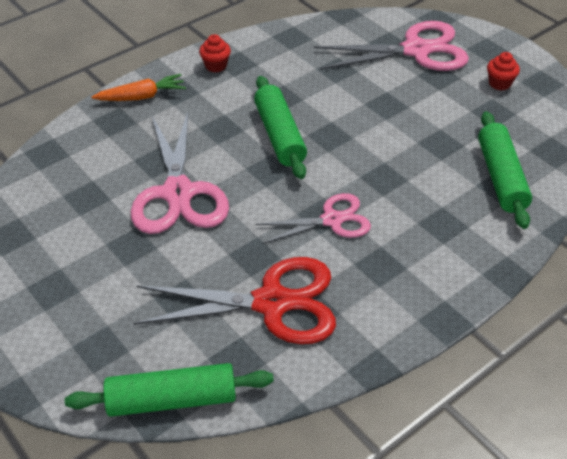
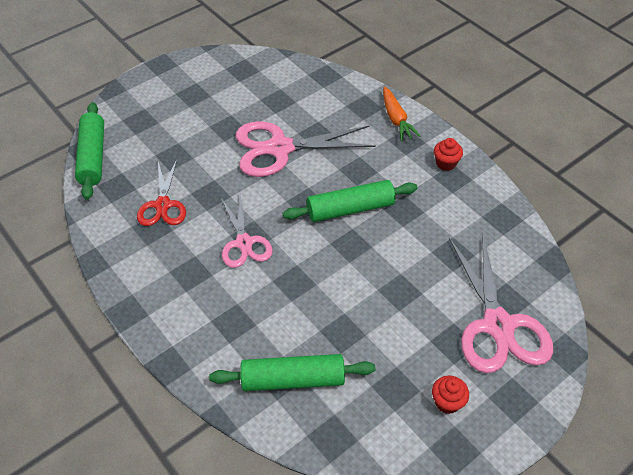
camera: 90 degrees right, 5 degrees up
(272, 303) = (163, 205): red scissors -> red scissors, size x0.61

